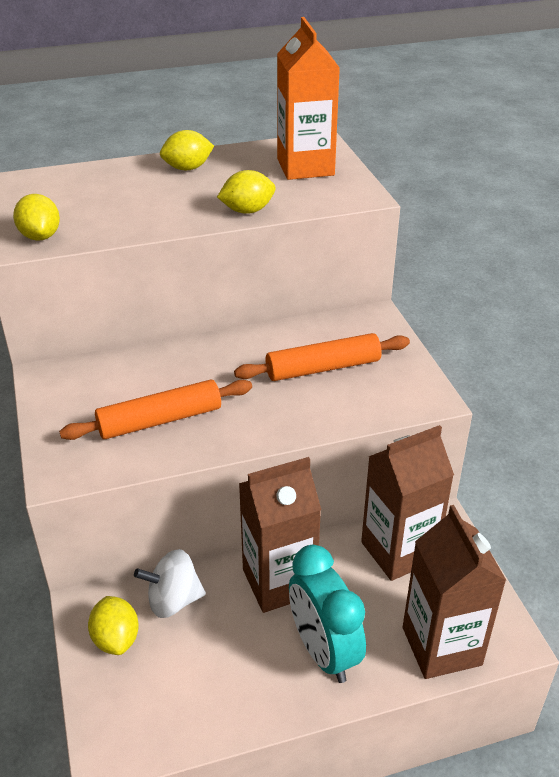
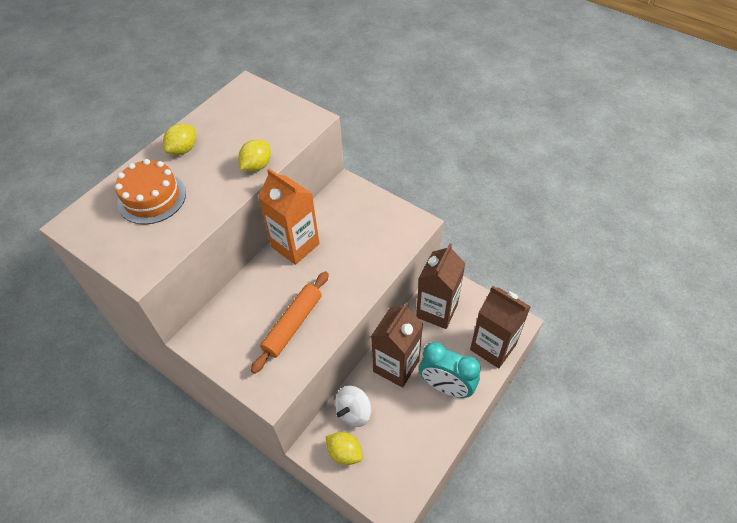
camera: 35 degrees left, 15 degrees up
(40, 236) = (146, 258): yellow lemon -> none
(108, 193) = (152, 198): none -> orange cake
(305, 167) = (257, 111): orange carton -> orange carton (295, 245)
(323, 368) = (348, 236): orange rolling pin -> none

